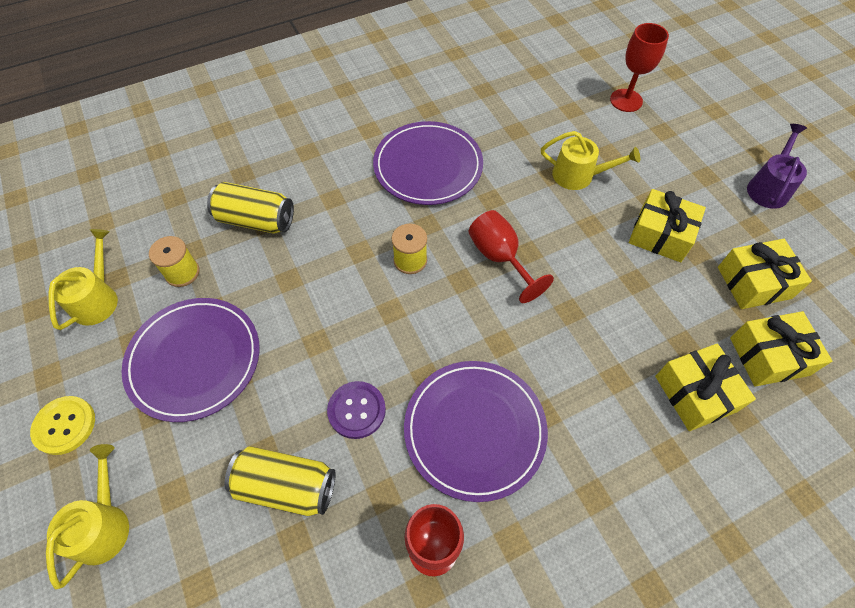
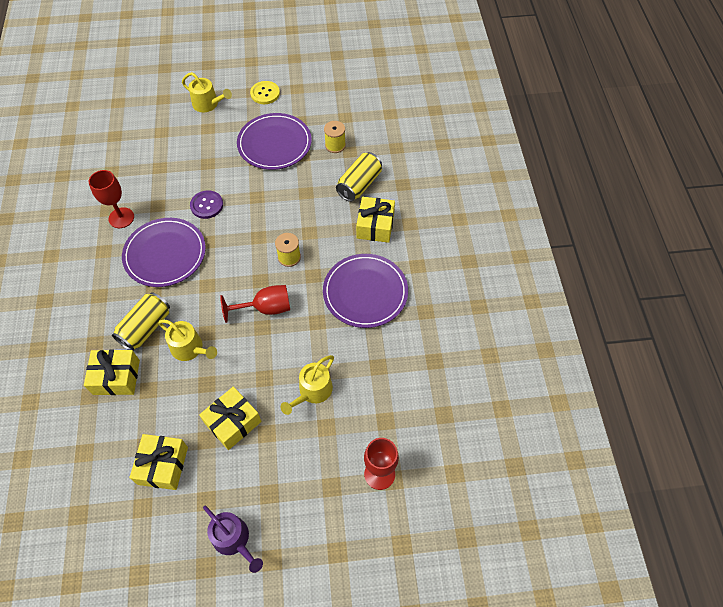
camera: 110 degrees right, 0 degrees up
(97, 299) = (334, 109): yellow watering can -> yellow watering can (190, 348)
(286, 486) = (185, 169): yellow can -> yellow can (146, 328)
(769, 356) = (111, 438): yellow gift -> yellow gift (375, 226)

